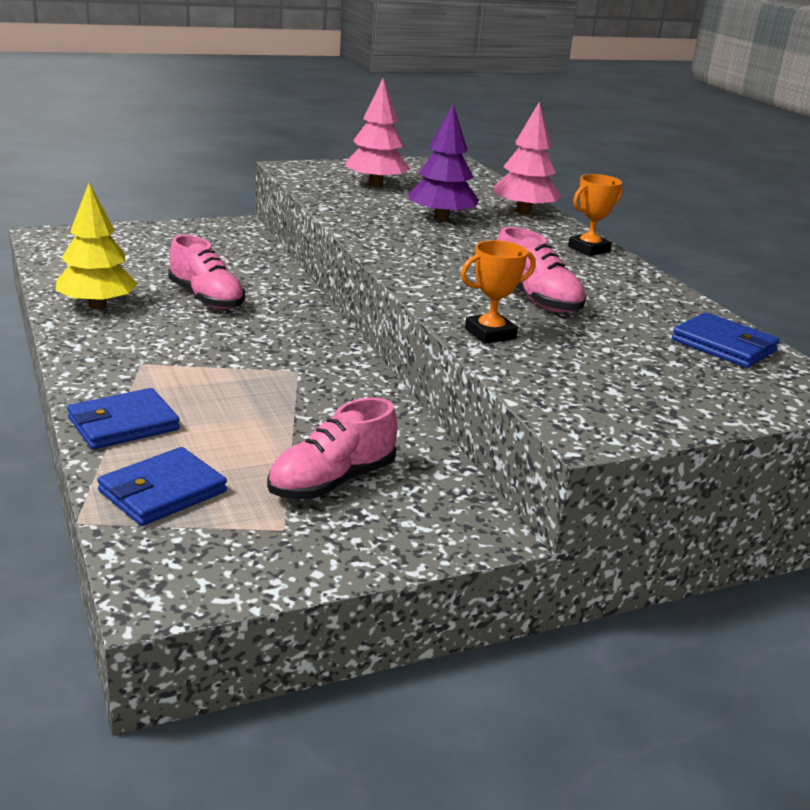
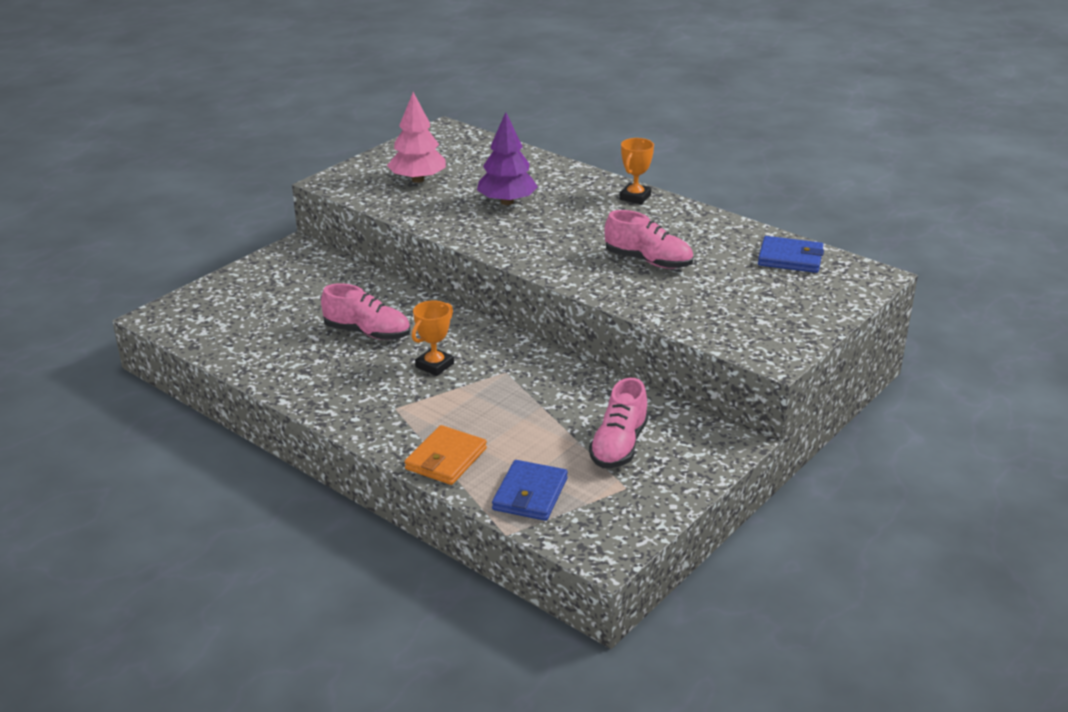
camera: 25 degrees left, 5 degrees up
(97, 305) = (297, 371): yellow tree -> none
(123, 424) = (446, 459): blue wallet -> orange wallet
(490, 334) = (652, 303): orange trophy -> orange trophy (434, 365)
(523, 212) = (555, 172): pink tree -> none

